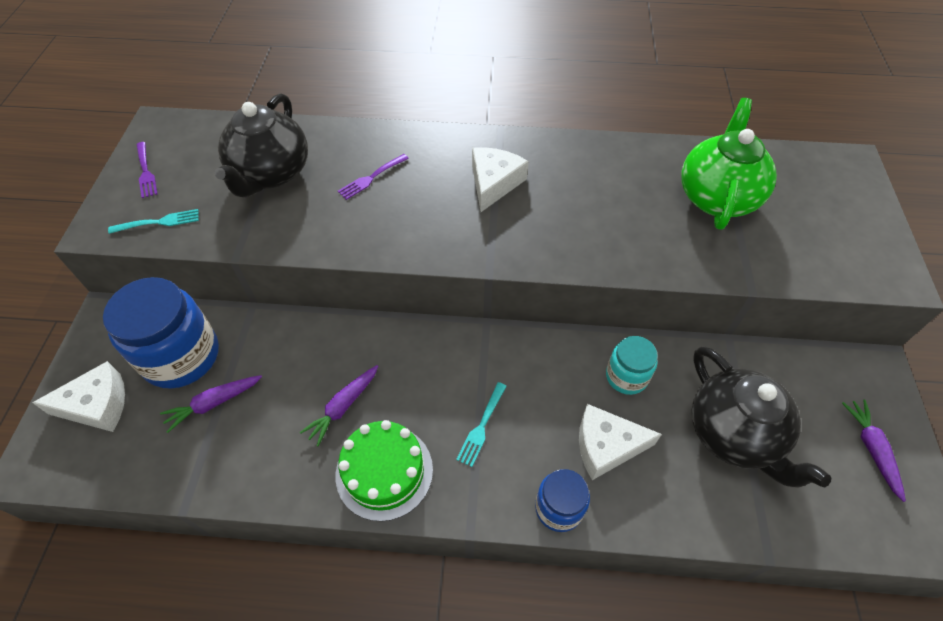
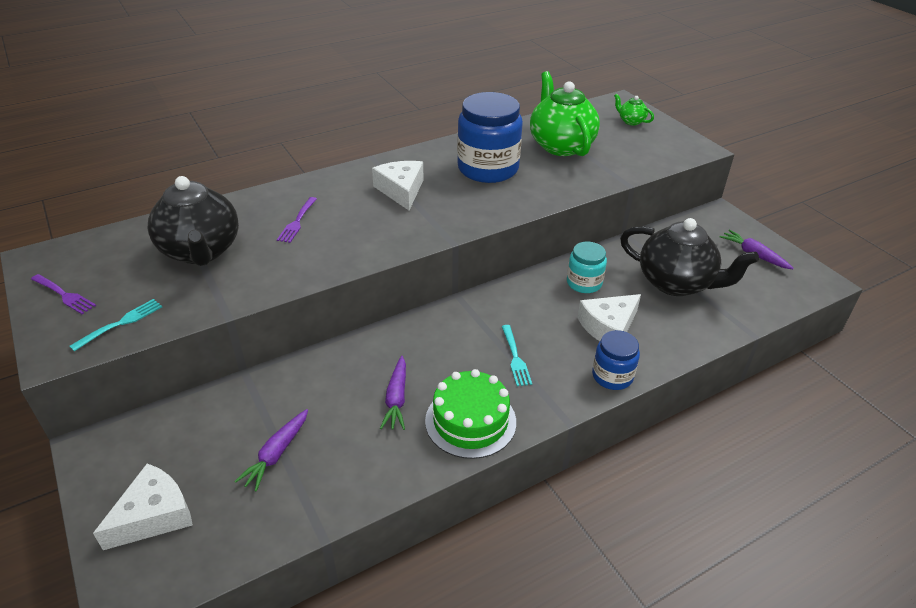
camera: 35 degrees left, 15 degrees down
(181, 356) = (208, 438): blue jar -> blue jar (488, 169)
(839, 198) = (631, 121): none -> green teapot

